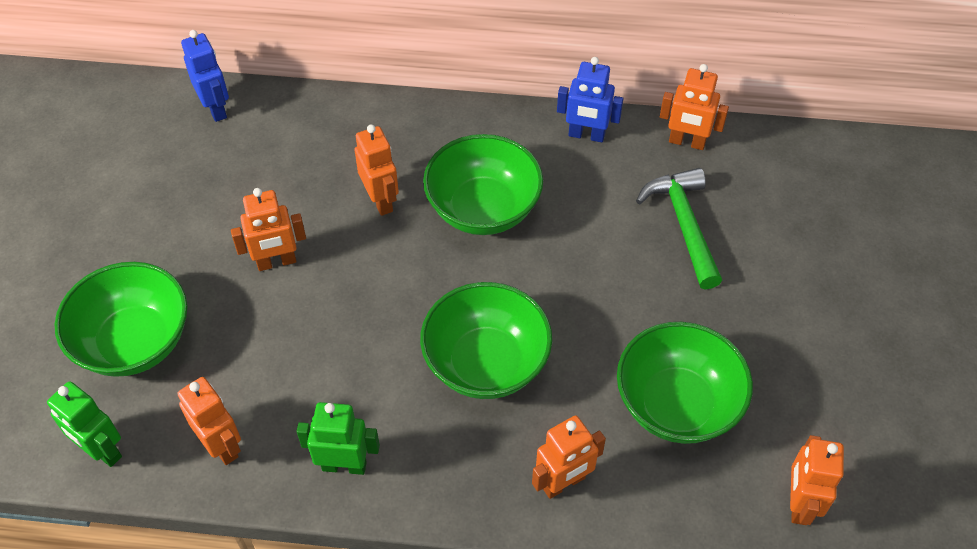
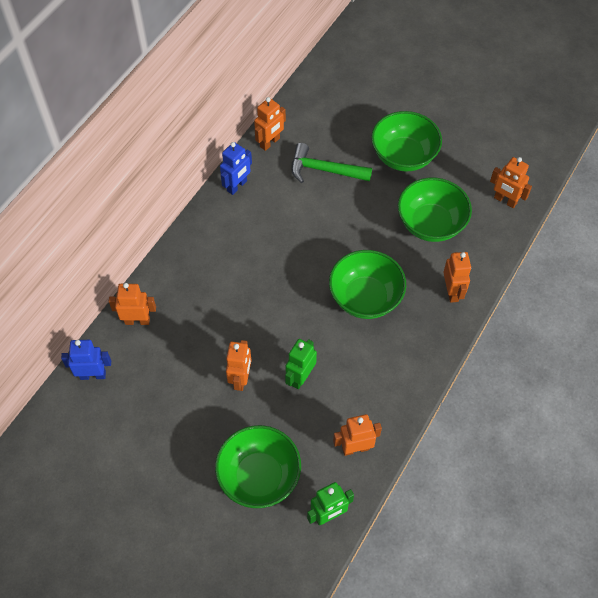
camera: 65 degrees left, 5 degrees up
(344, 465) = (396, 389): green robot -> green robot (300, 377)
(381, 200) = (225, 307): orange robot -> orange robot (137, 321)
(483, 209) = (261, 258): green bowl -> green bowl (403, 156)

